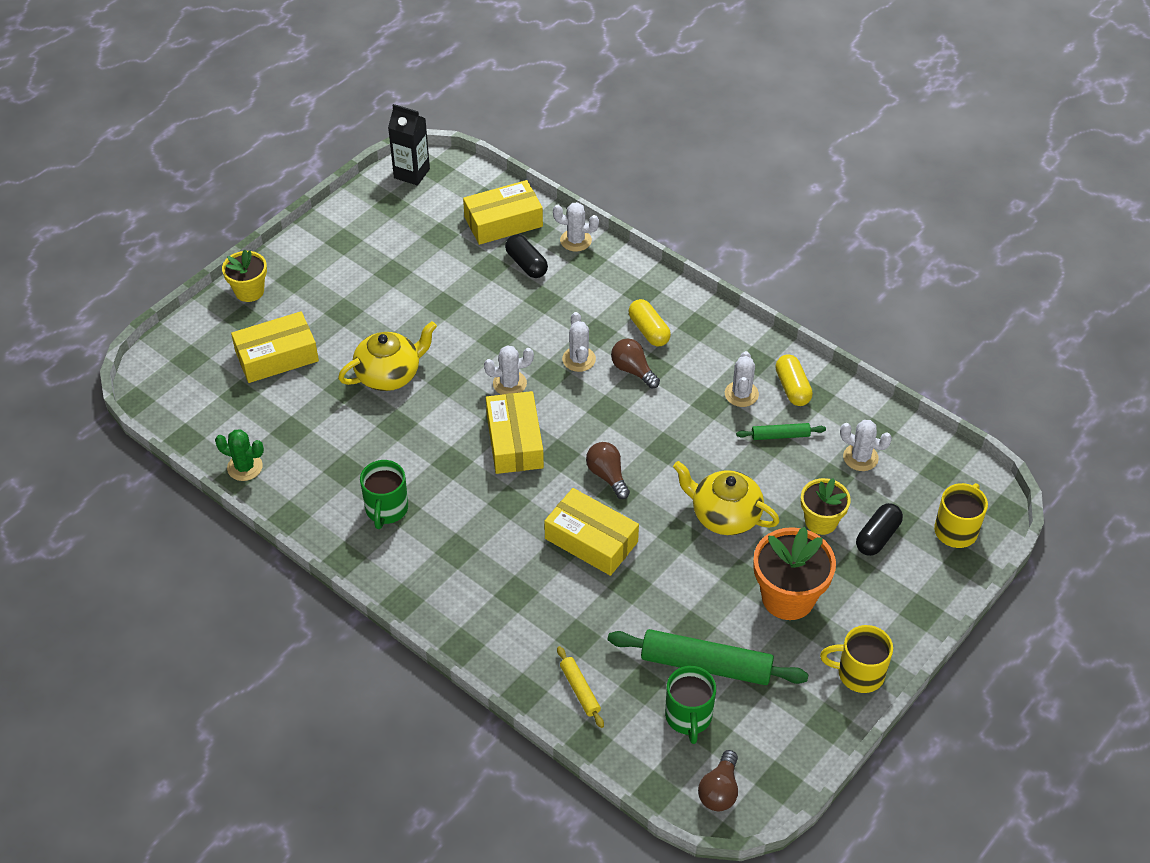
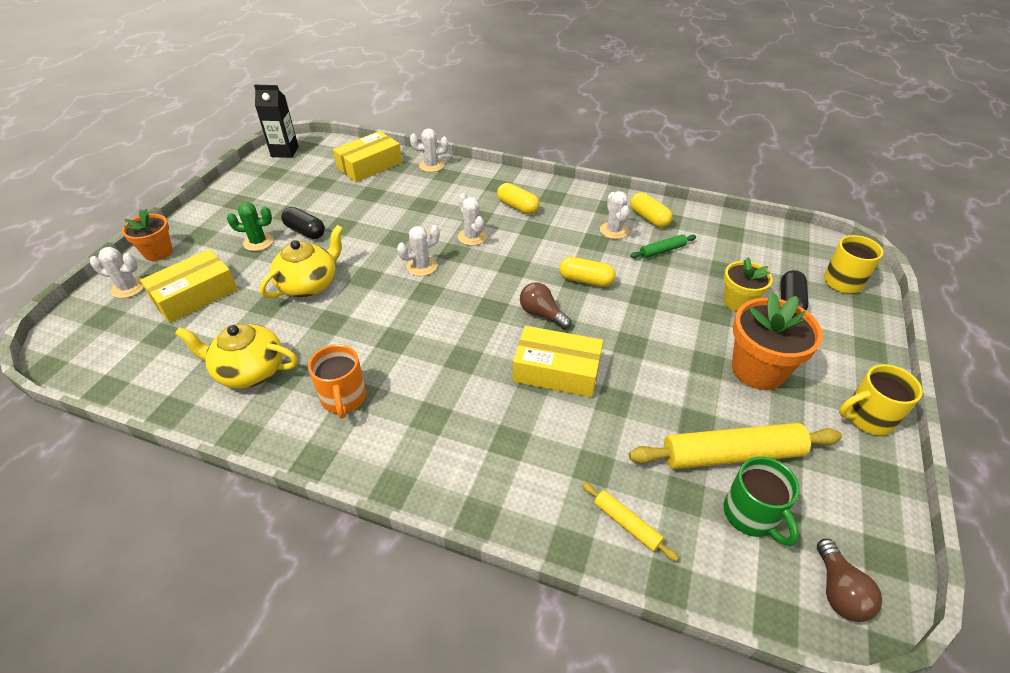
camera: 20 degrees left, 5 degrees down
(245, 467) = (179, 399): green cactus -> green cactus (258, 242)
(249, 291) = (158, 252): yellow flower pot -> orange flower pot
(386, 509) = (344, 398): green mug -> orange mug
(515, 441) = (446, 308): yellow box -> none
(526, 264) = (399, 186): black capsule -> black capsule (305, 231)
(633, 370) = (520, 234): brown light bulb -> none
(674, 449) = (586, 280): none -> yellow capsule
(706, 665) = (731, 454): green rolling pin -> yellow rolling pin
(724, 515) = (659, 318): yellow teapot -> yellow teapot (249, 371)
(860, 457) = (732, 250): white cactus -> white cactus (128, 288)

